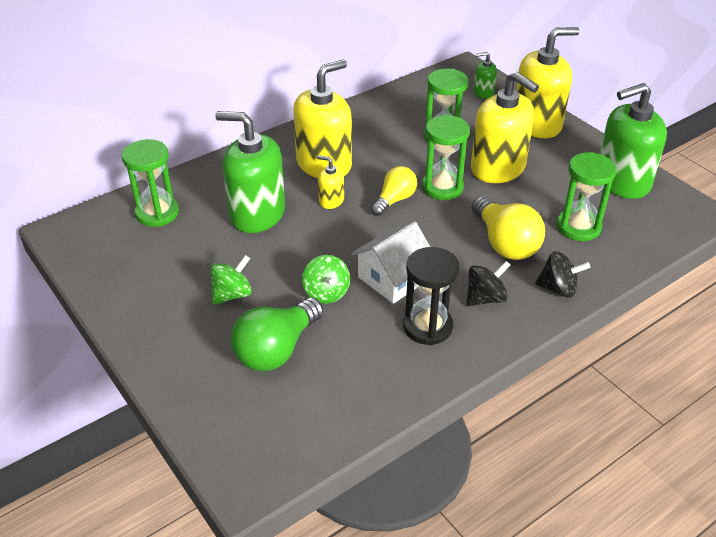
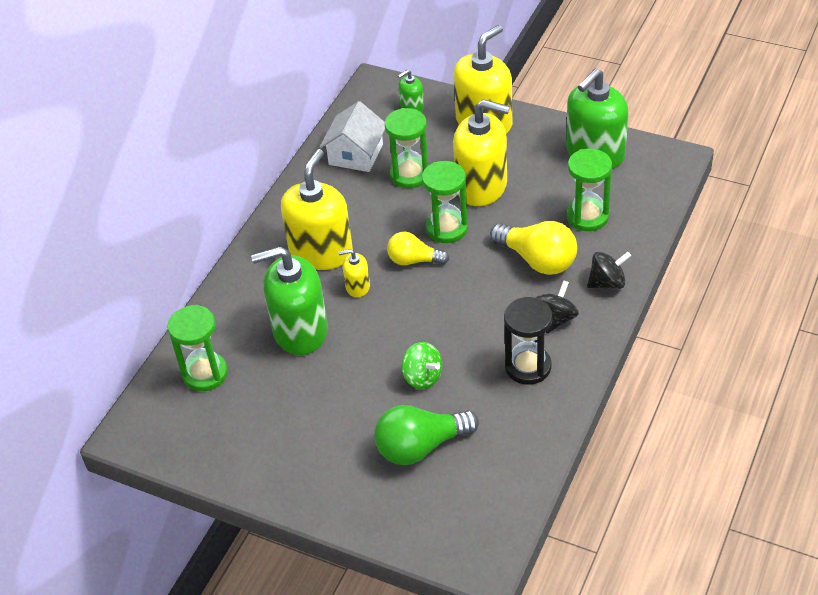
camera: 25 degrees left, 5 degrees up
(232, 294) = (343, 417): green spinning top -> none
(276, 349) = (421, 446): green light bulb -> green light bulb turned 60 degrees clockwise
(393, 278) = (468, 337): white house -> white house (356, 154)
(394, 200) = (414, 260): yellow light bulb -> yellow light bulb turned 90 degrees counterclockwise

